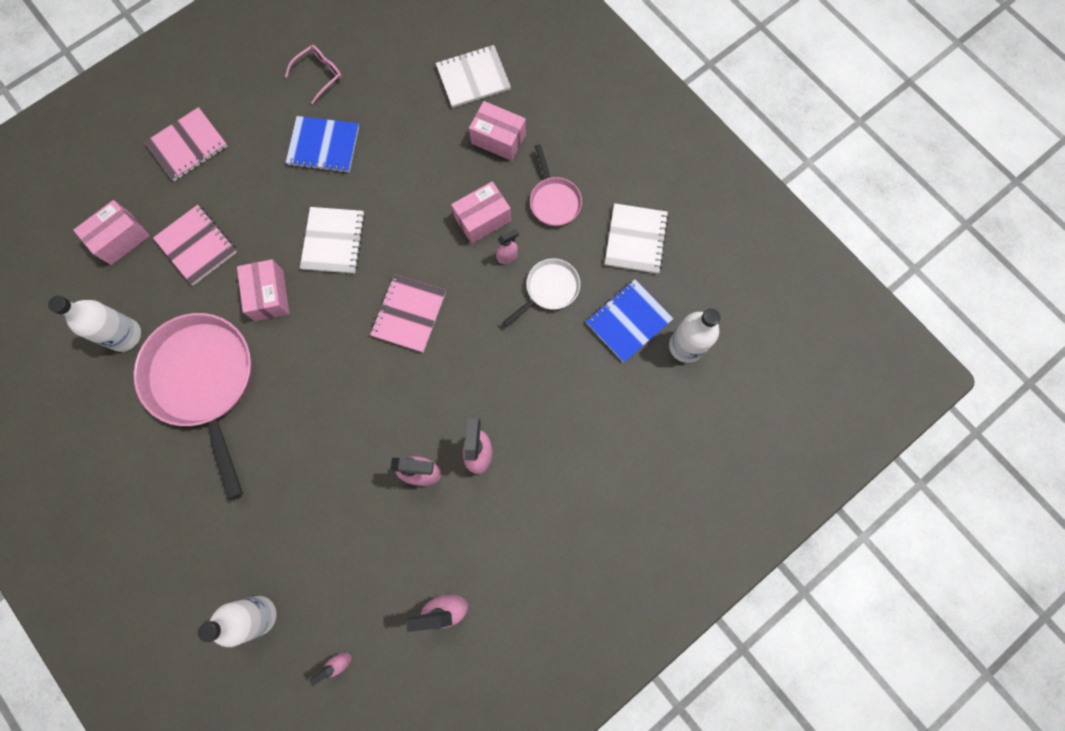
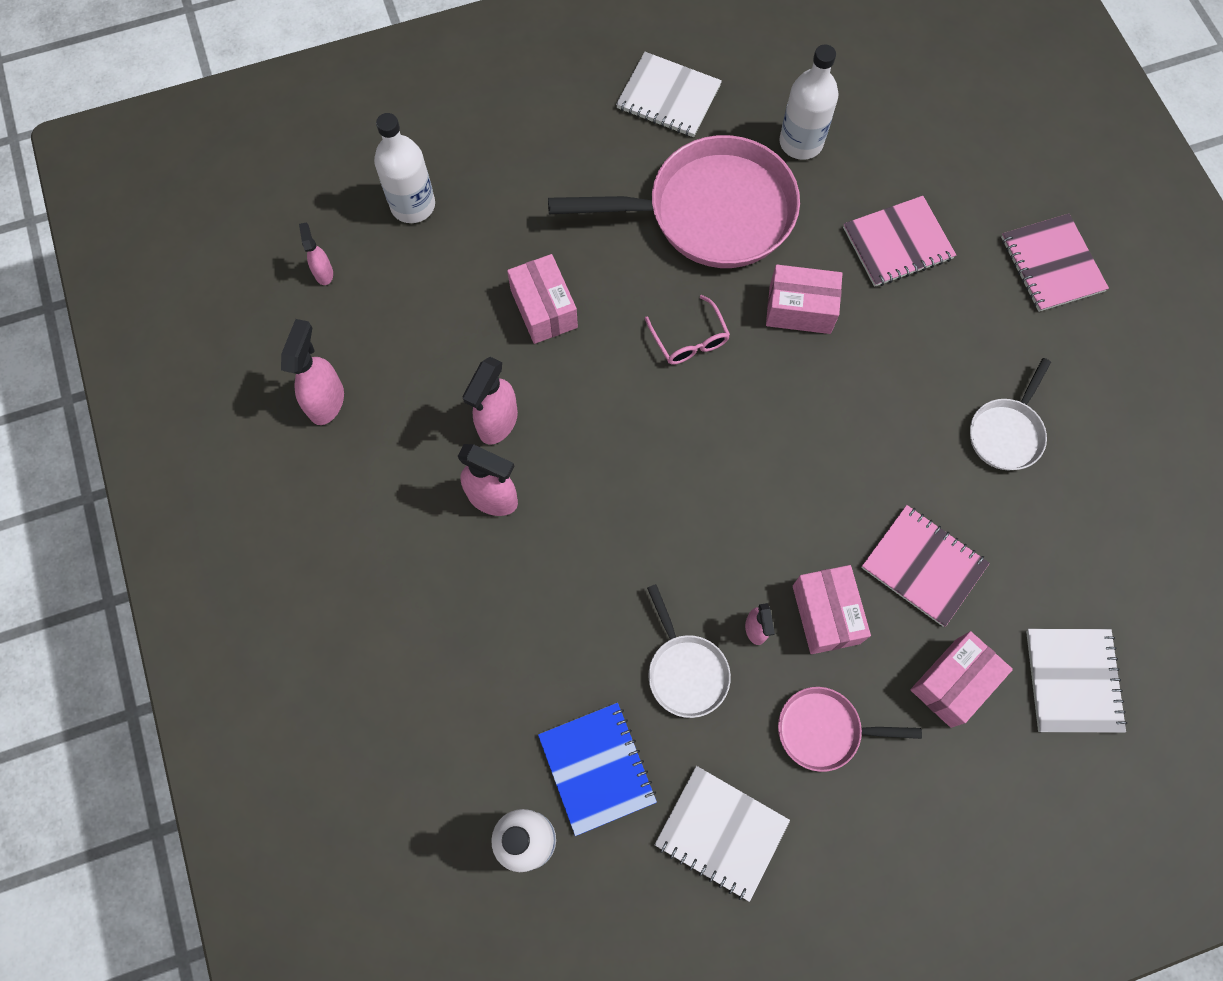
camera: 110 degrees right, 5 degrees down
(121, 239) = (934, 162): pink box -> pink box (544, 309)
(319, 75) = (1129, 458): pink glasses -> pink glasses (689, 339)
(323, 146) = (1006, 432): blue notebook -> white pan
(333, 241) = (853, 406): white notebook -> white notebook (668, 97)
(409, 314) = (715, 470): pink notebook -> pink notebook (923, 566)

